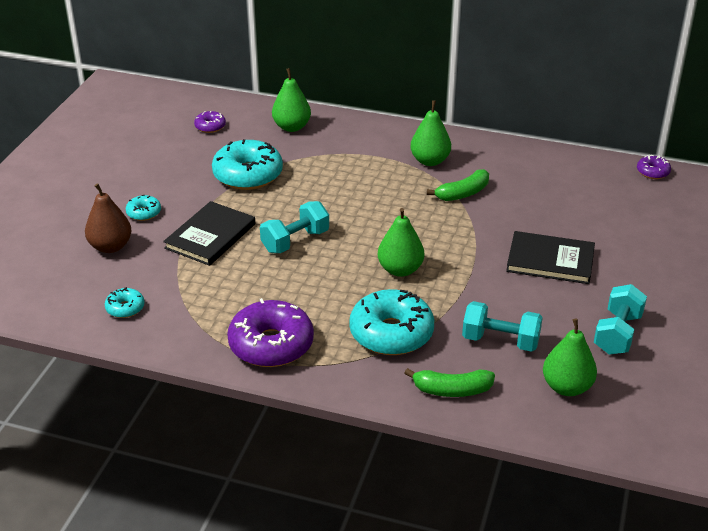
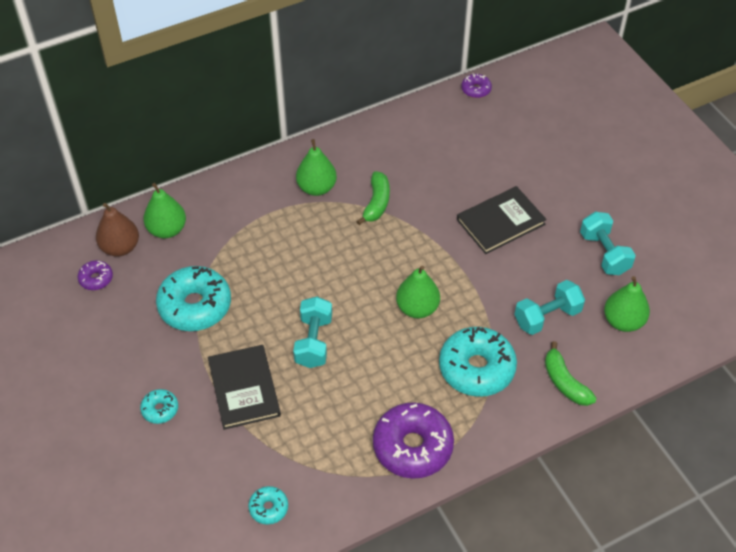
camera: 45 degrees left, 15 degrees up
(111, 246) = (178, 463): brown pear -> brown pear (120, 247)
(451, 390) = (564, 382): green banana -> green banana turned 105 degrees clockwise

